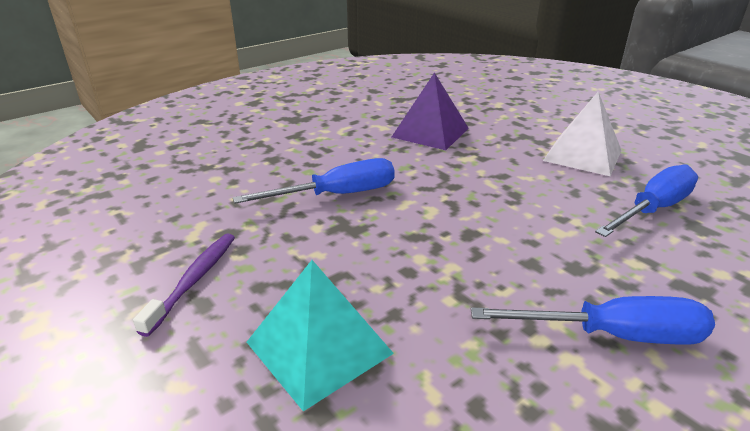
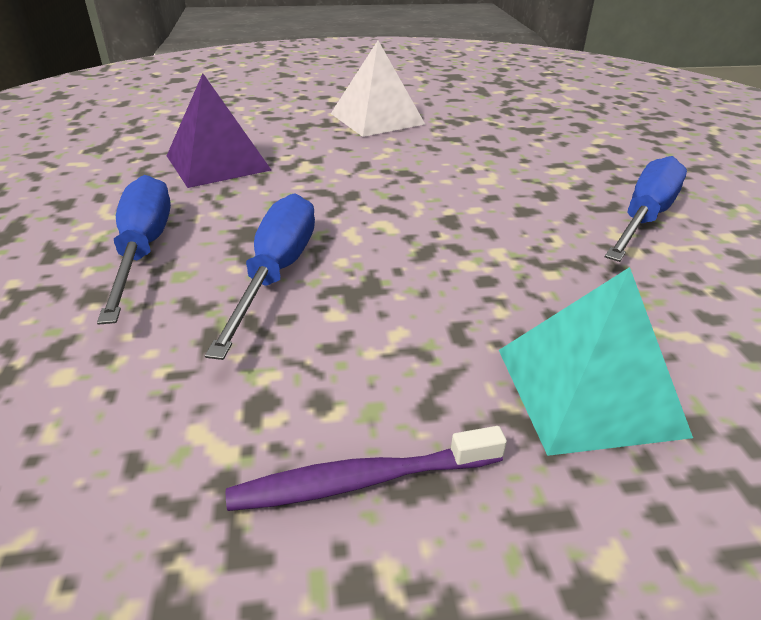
camera: 60 degrees left, 5 degrees up
(193, 280) = (362, 480): purple toothbrush -> purple toothbrush turned 60 degrees counterclockwise
(652, 209) = (492, 132): blue screwdriver -> blue screwdriver (144, 249)

